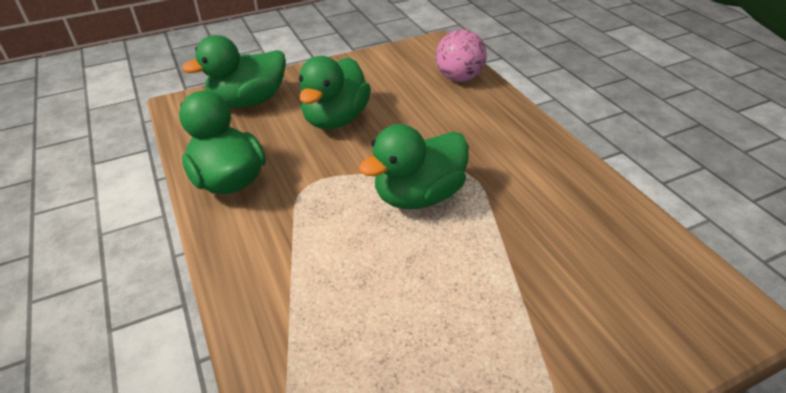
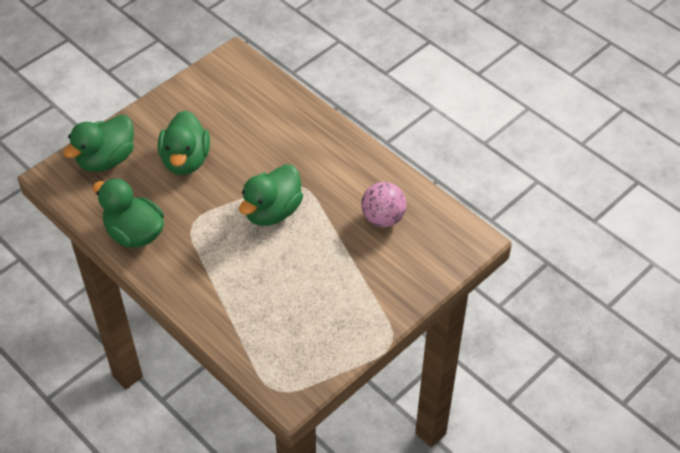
camera: 20 degrees left, 10 degrees up
(459, 78) = (266, 94): pink ball -> pink ball (383, 218)

